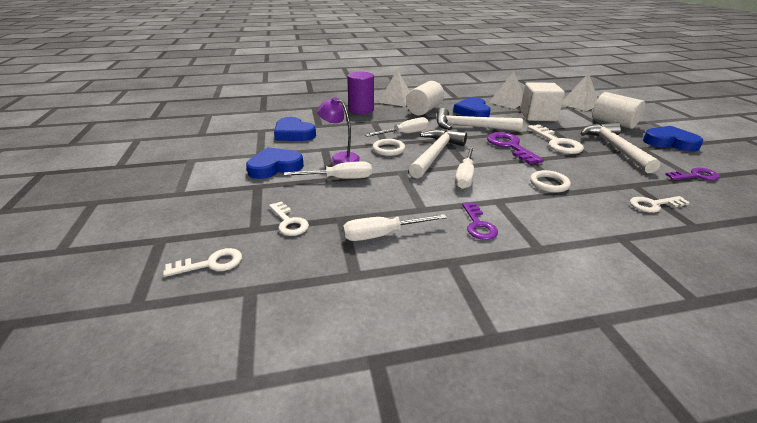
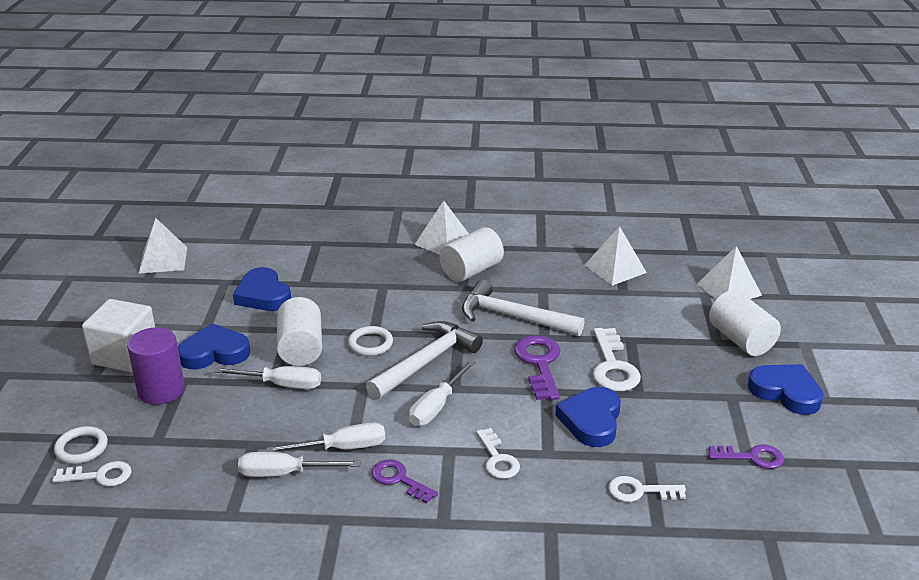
camera: 15 degrees right, 0 degrees up
(209, 124) = (163, 260): none -> white pyramid
(289, 222) = (195, 438): white key -> white key (497, 459)
(340, 157) = (301, 348): purple lamp -> white cylinder
(361, 110) = (379, 257): purple cylinder -> purple cylinder (161, 390)
(405, 134) = (410, 318): white screwdriver -> white screwdriver (342, 448)
(472, 112) = (541, 284): blue heart -> blue heart (591, 420)
(478, 225) = (399, 480): purple key -> purple key turned 120 degrees clockwise
(538, 116) = (635, 307): white cube -> white cube (125, 355)
(549, 184) = (535, 436): white ring -> white ring (81, 448)
(615, 148) = (689, 390): white hammer -> none

